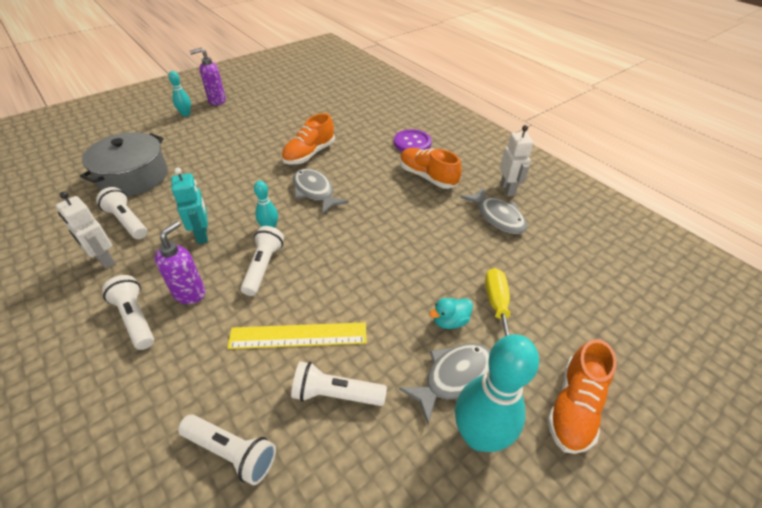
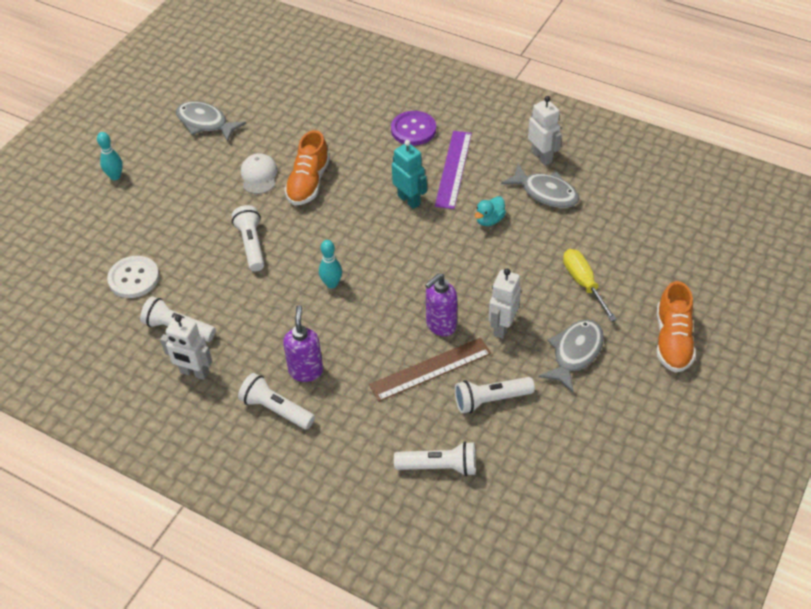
camera: 20 degrees left, 5 degrees up
(133, 177) = (134, 278): grey pot -> white button
(202, 235) = (269, 314): turquoise robot -> turquoise robot (409, 200)
(216, 101) = (136, 144): purple soap dispenser -> purple soap dispenser (440, 325)
(263, 267) = (355, 323): white flashlight -> white flashlight (251, 244)
(278, 140) = (259, 176): none -> white cap
(298, 335) = (430, 369): yellow ruler -> brown ruler
(315, 191) = (347, 227): grey fish -> grey fish (205, 123)
(393, 320) = (502, 327): none -> white robot
(427, 177) = (453, 169): orange shoe -> purple ruler
(450, 321) = (550, 310): turquoise duck -> turquoise duck (489, 220)
(478, 436) = (612, 386): turquoise bowling pin -> none

